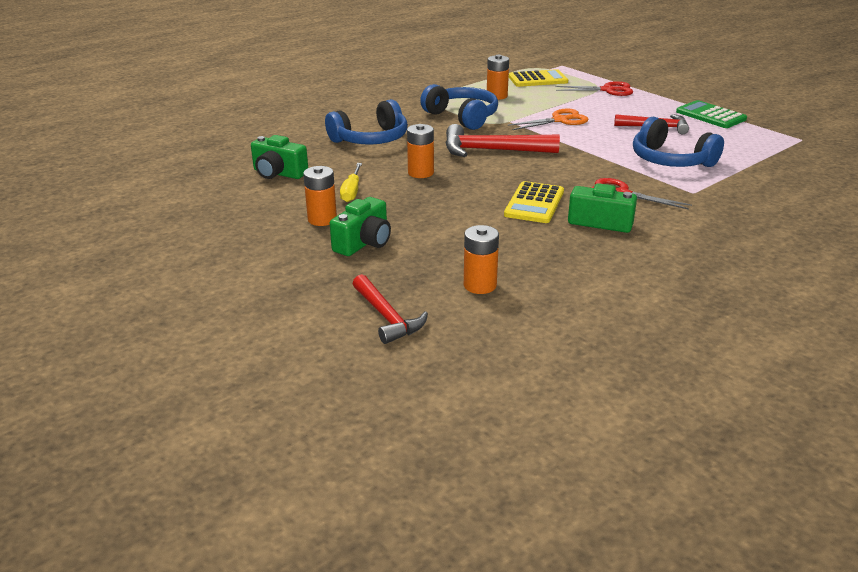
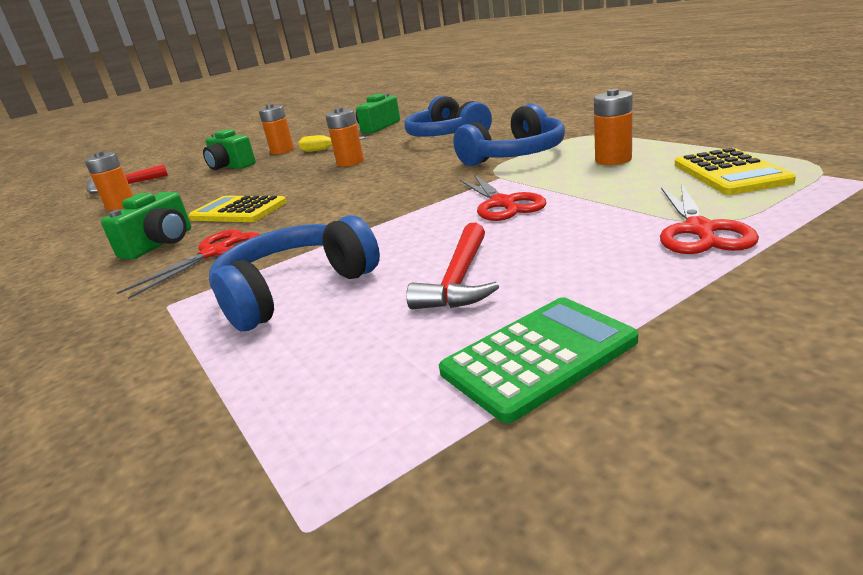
camera: 100 degrees right, 5 degrees down
(492, 151) = (394, 180): red hammer -> none
(560, 120) = (502, 204): orange scissors -> red scissors

